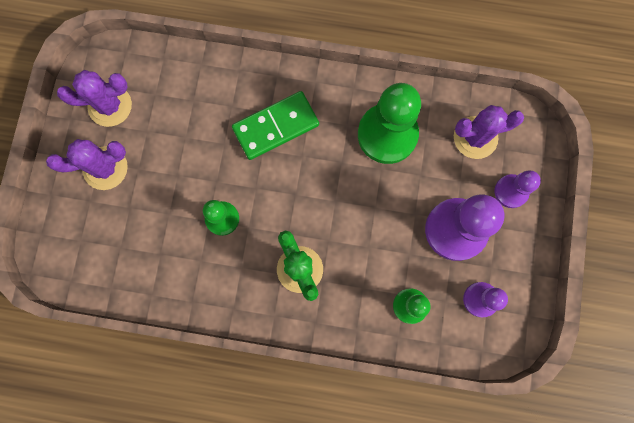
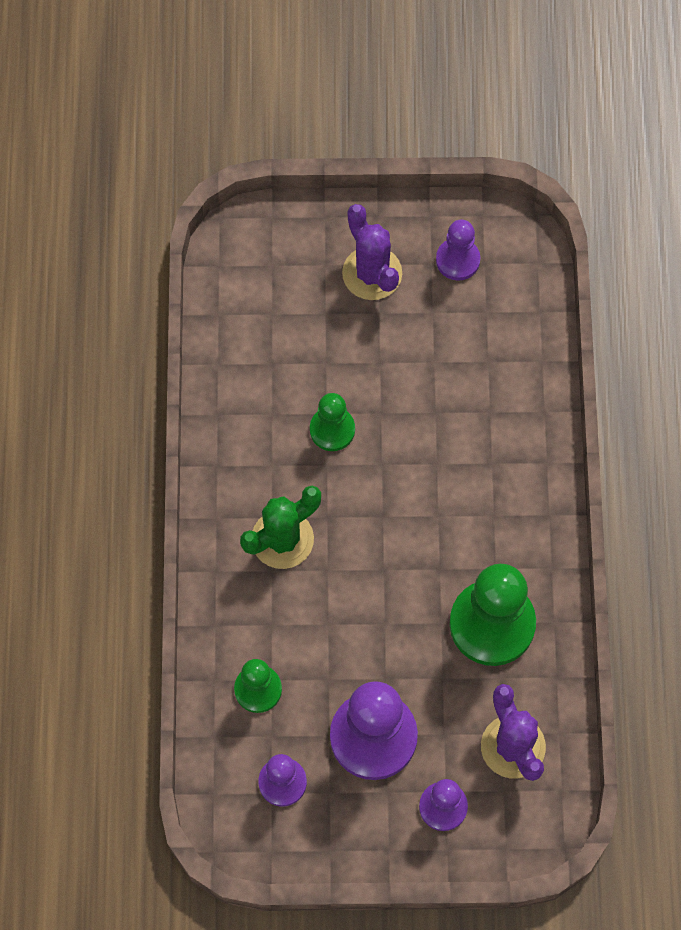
camera: 80 degrees right, 10 degrees down
(110, 106) = (457, 260): purple cactus -> purple pawn
(275, 126) = (472, 474): green domino -> none

